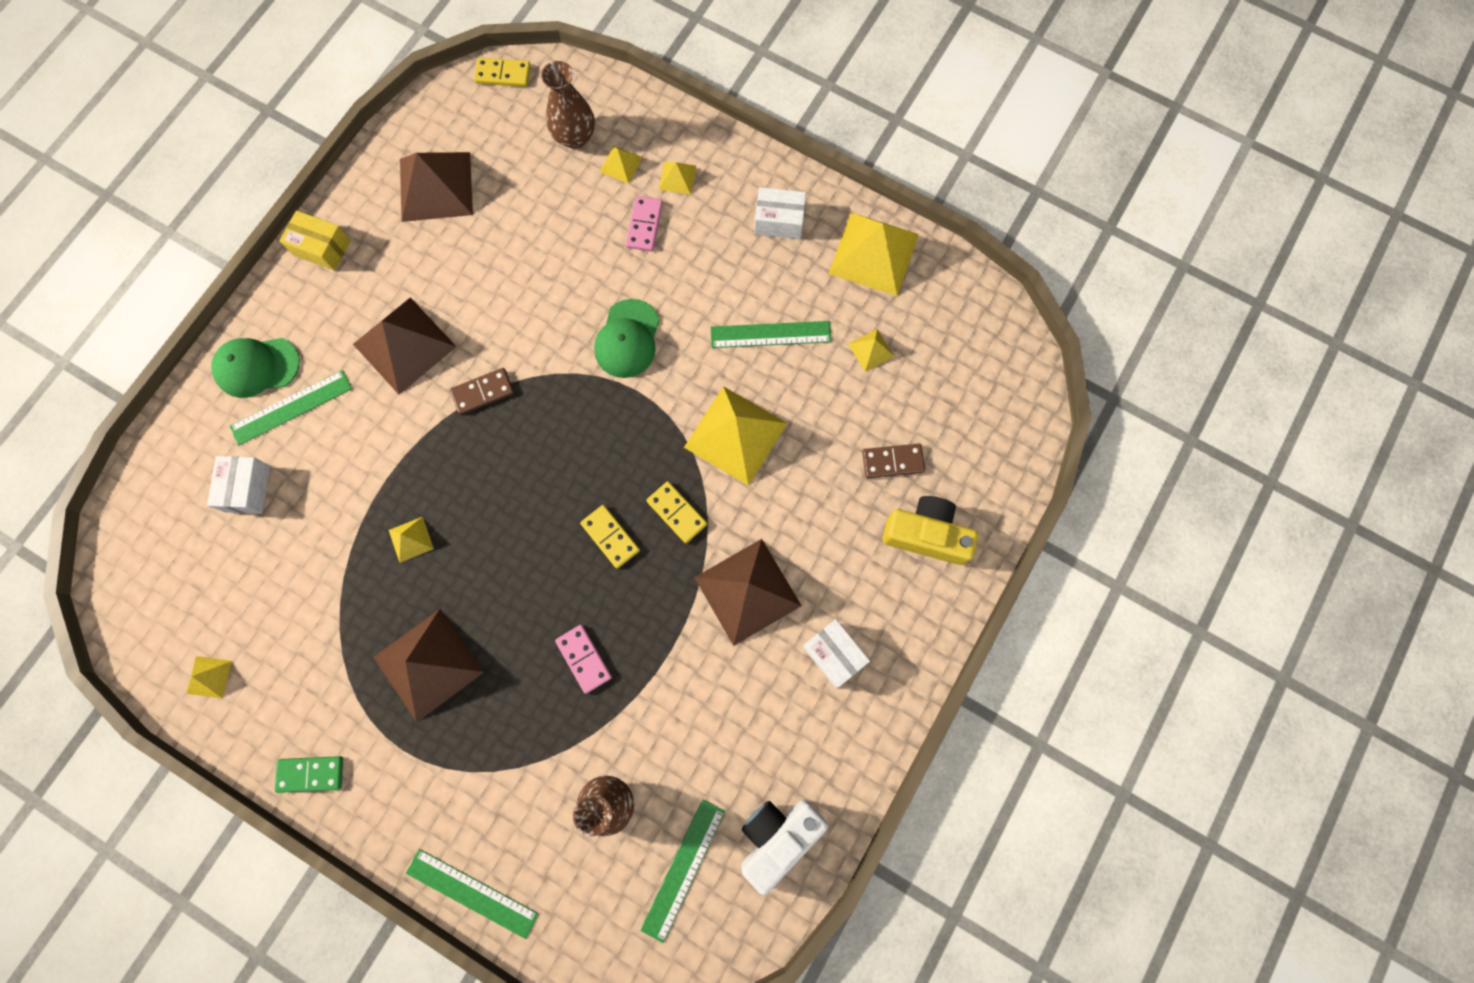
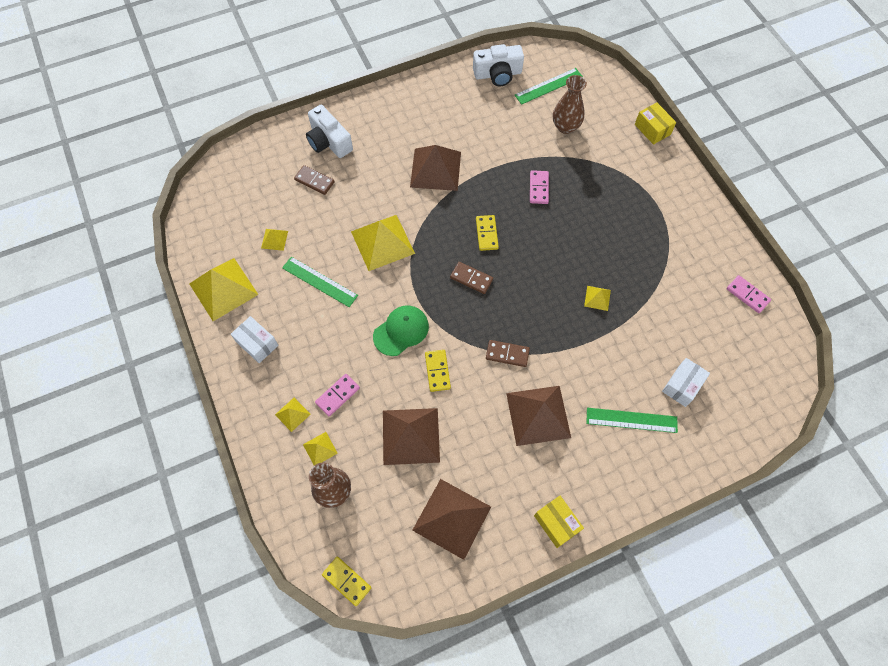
camera: 145 degrees left, 10 degrees down
(209, 677) = (747, 295): yellow pyramid -> pink domino
(257, 367) = (642, 462): green cap -> none
(311, 773) = (709, 219): green domino -> none
(428, 664) = (621, 232): brown pyramid -> brown pyramid (410, 436)
(472, 893) = (652, 129): green ruler -> yellow box
(588, 460) = (471, 278): none -> brown domino
(676, 513) = (443, 224): yellow domino -> yellow domino (437, 371)
(833, 654) = (416, 121): white box -> none
(926, 535) = (329, 141): yellow camera -> white camera

